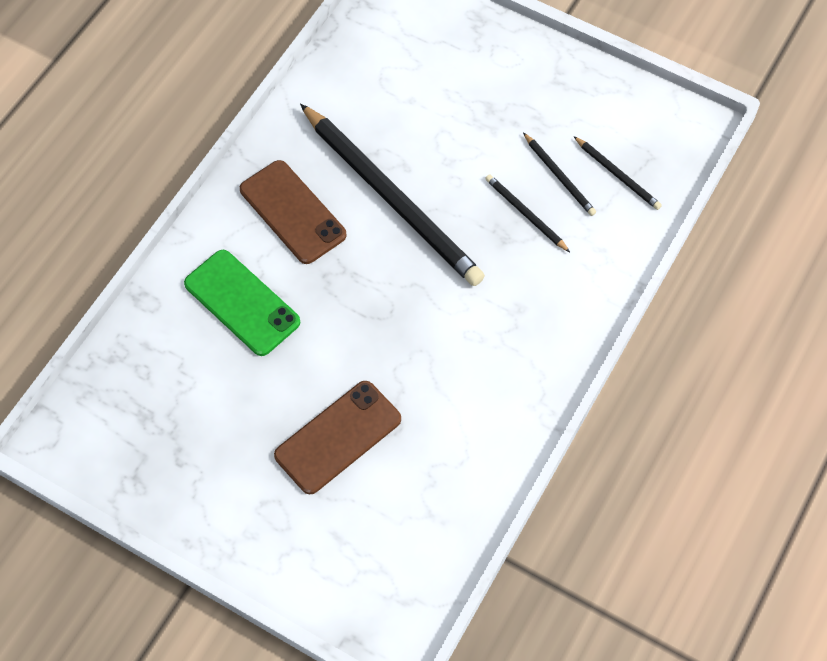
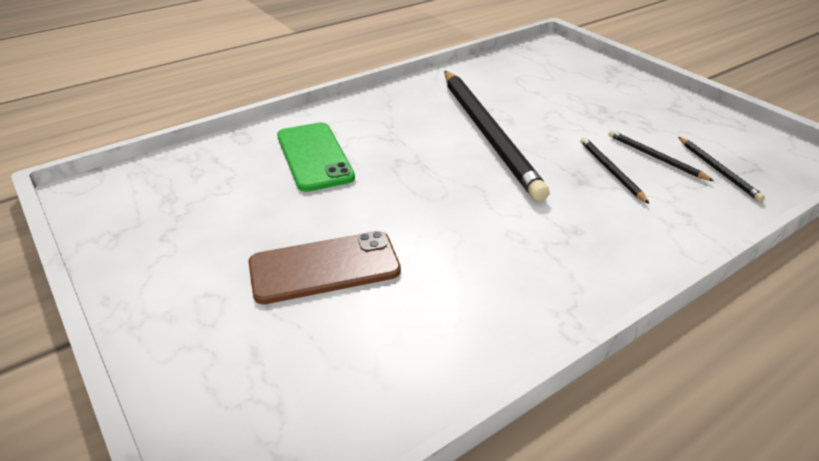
camera: 25 degrees right, 25 degrees down
(292, 212) = (398, 121): brown phone -> none
(559, 176) = (655, 157): black pencil -> black pencil turned 150 degrees clockwise

